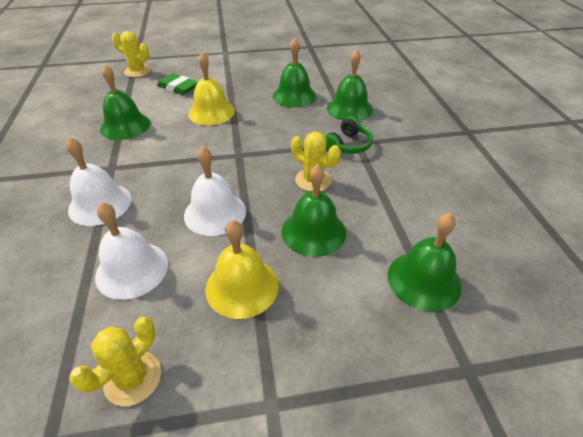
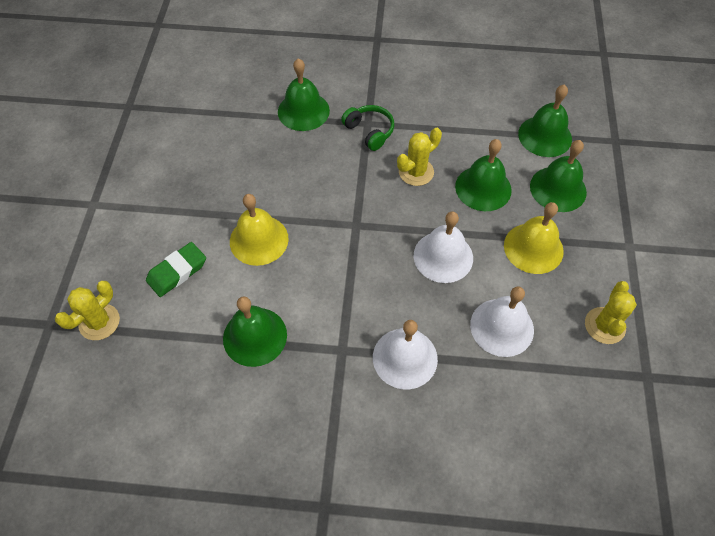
camera: 75 degrees left, 15 degrees up
(133, 378) = (604, 325): yellow cactus -> yellow cactus turned 60 degrees clockwise
(294, 96) = (254, 152): green bell -> green bell (558, 189)

